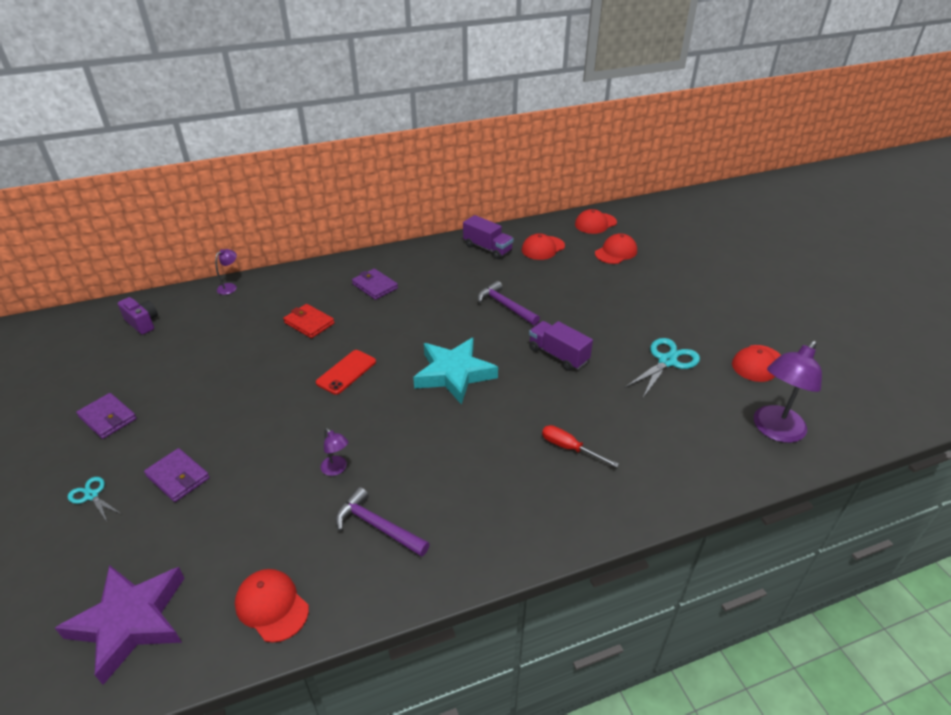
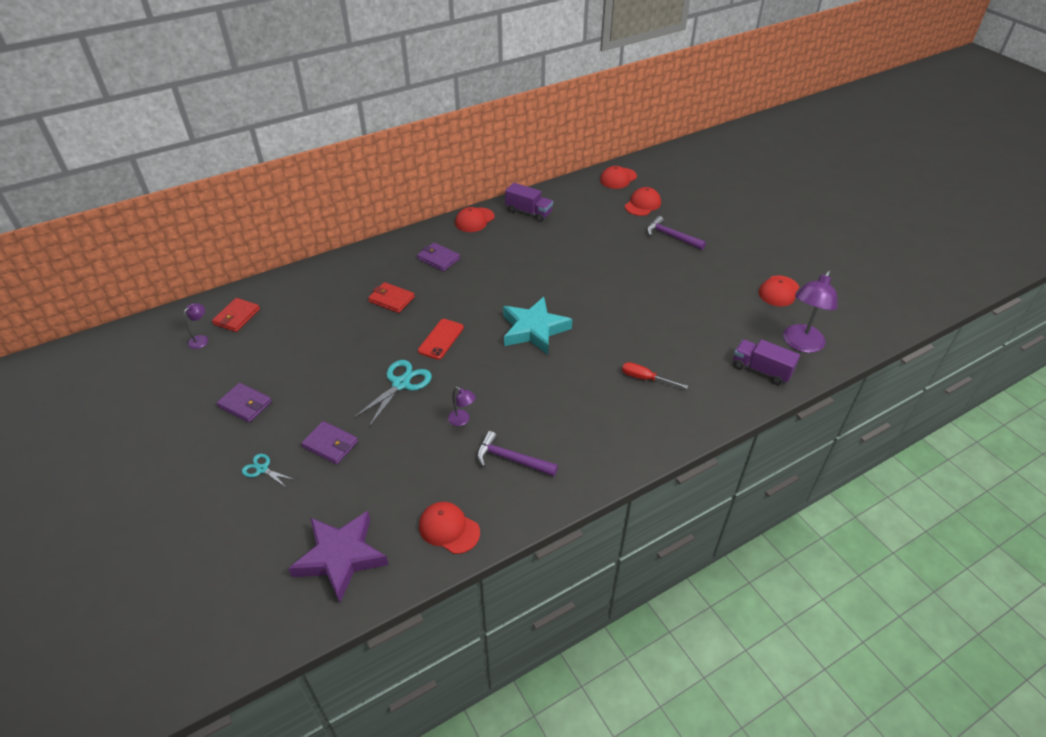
camera: 10 degrees left, 5 degrees up
(143, 323) = (237, 317): purple camera -> red wallet
(230, 287) = (305, 274): purple lamp -> purple lamp (201, 339)
(505, 306) = (560, 265): purple hammer -> purple hammer (671, 236)
(543, 248) = (578, 207): red cap -> red cap (474, 220)
(558, 355) = (616, 303): purple truck -> purple truck (761, 370)
(667, 361) = (707, 298): turquoise scissors -> turquoise scissors (401, 384)

